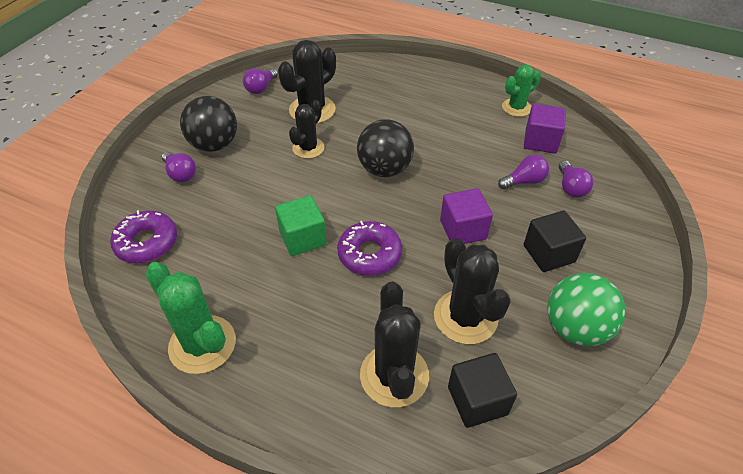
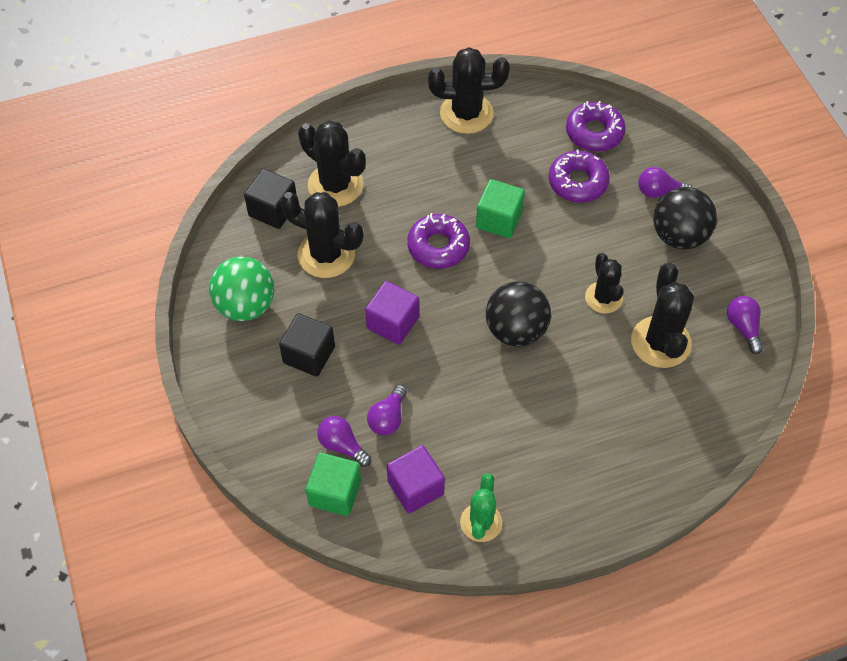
camera: 135 degrees right, 10 degrees up
(202, 344) = (466, 113): green cactus -> black cactus
(215, 219) = (578, 182): none -> purple donut
(597, 169) = (335, 492): none -> green cube

